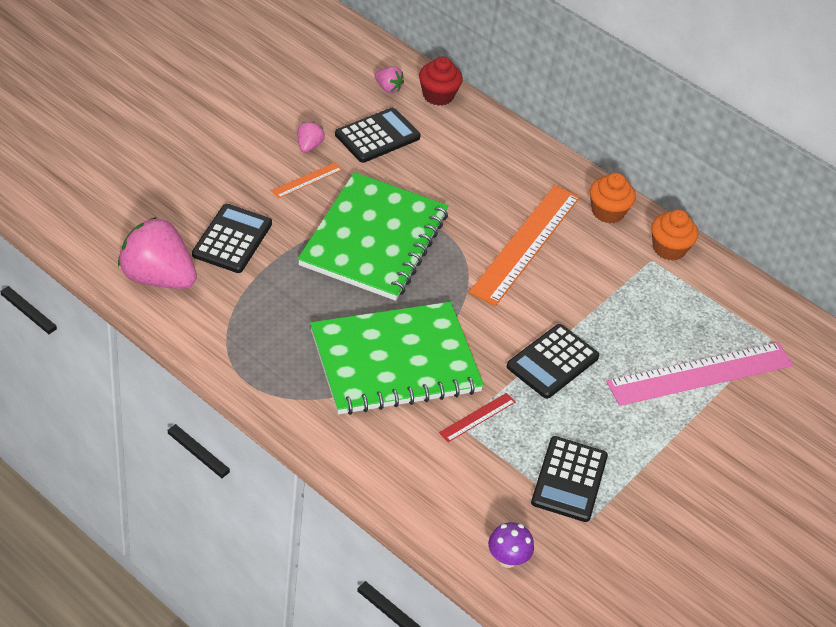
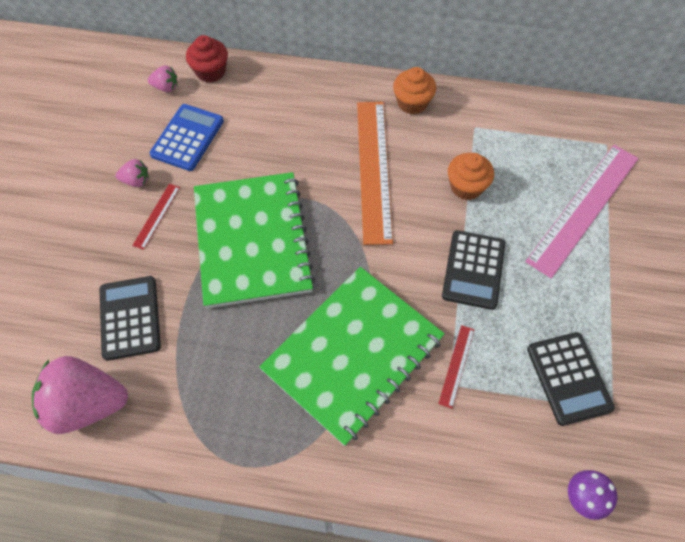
camera: 25 degrees left, 15 degrees up
(307, 180) = (156, 216): orange ruler -> red ruler
(309, 146) = (136, 181): pink strawberry -> pink strawberry turned 105 degrees clockwise
(377, 136) = (187, 138): black calculator -> blue calculator
(669, 248) = (479, 109): orange cupcake -> orange cupcake (466, 187)

